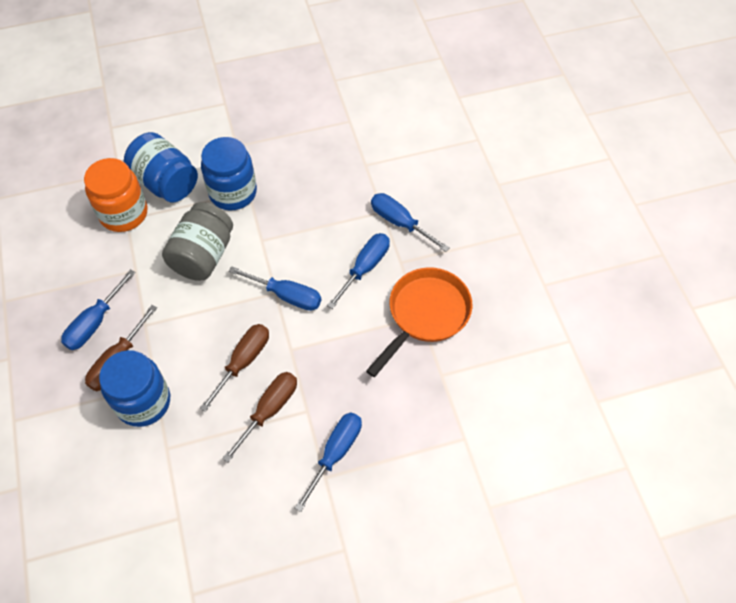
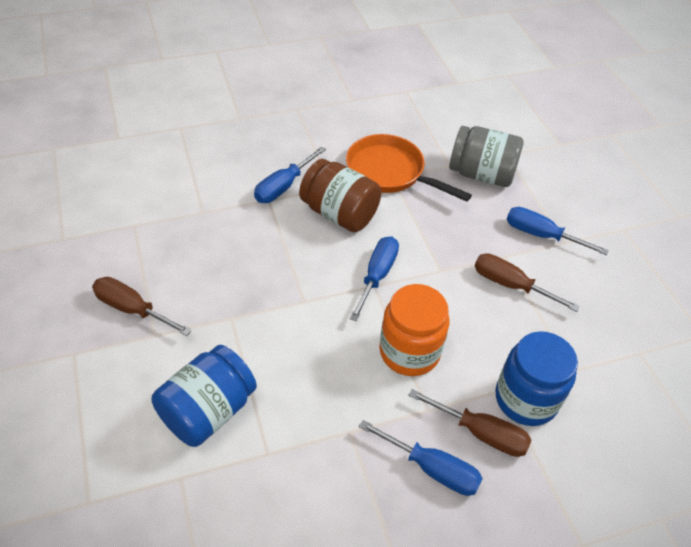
camera: 95 degrees left, 10 degrees down
(124, 213) = (258, 458): orange jar -> orange jar (409, 352)
(203, 255) = (326, 357): grey jar -> grey jar (481, 174)
(233, 192) = (231, 333): blue jar -> none
(243, 362) = (461, 309): brown screwdriver -> brown screwdriver (132, 309)
(365, 268) = (339, 213): blue screwdriver -> brown jar

